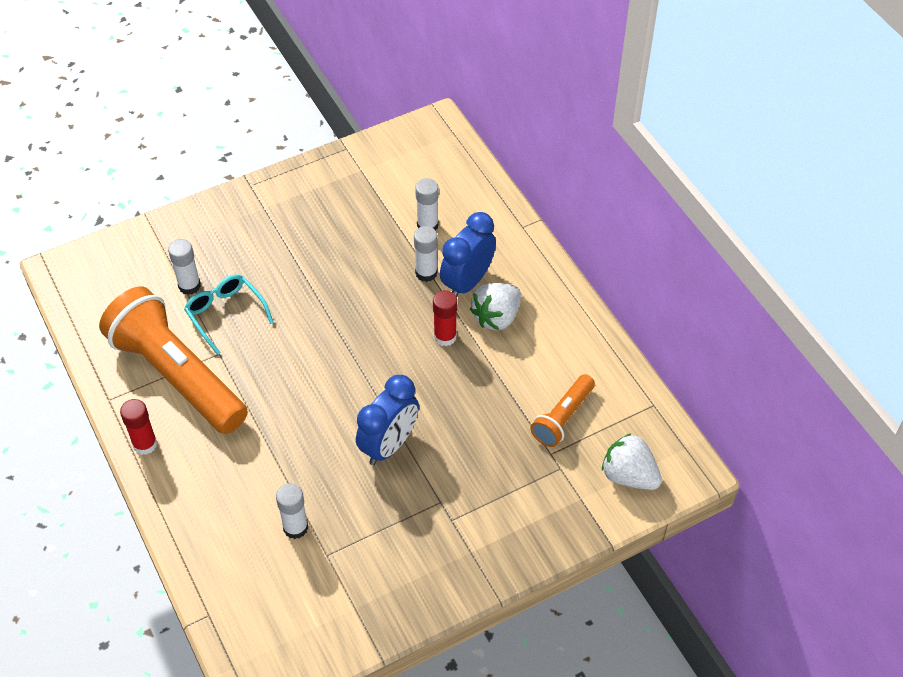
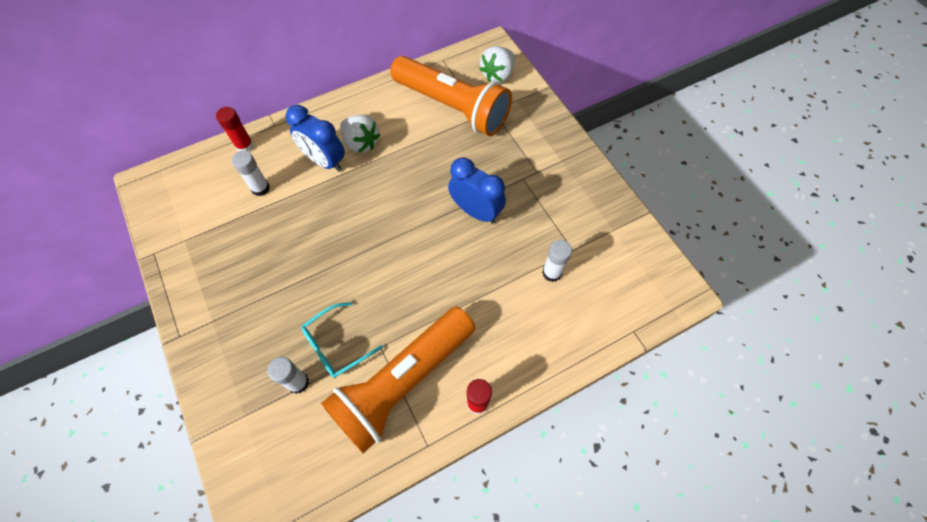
camera: 90 degrees left, 10 degrees up
(426, 273) = (311, 189): white glue stick -> none
(445, 337) = (377, 176): red glue stick -> red glue stick (245, 146)
(562, 418) = (452, 107): orange flashlight -> orange flashlight, size x2.05

